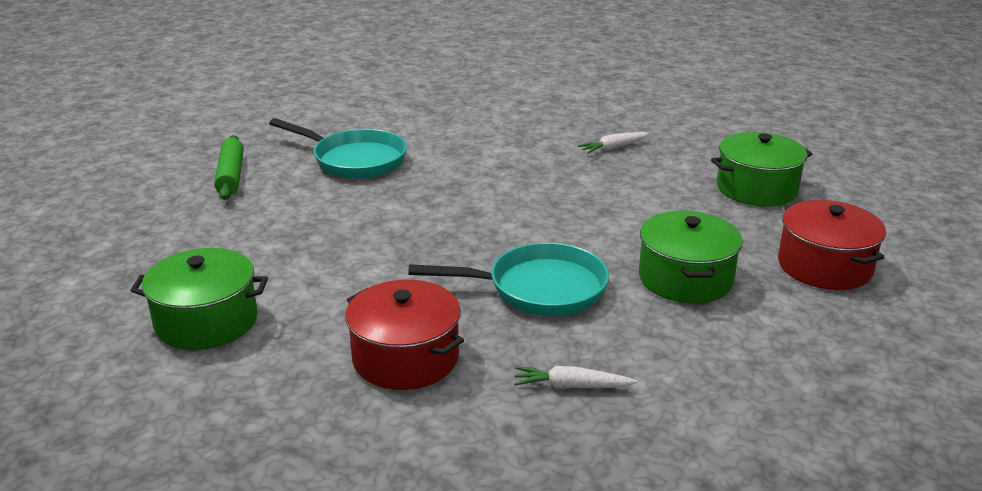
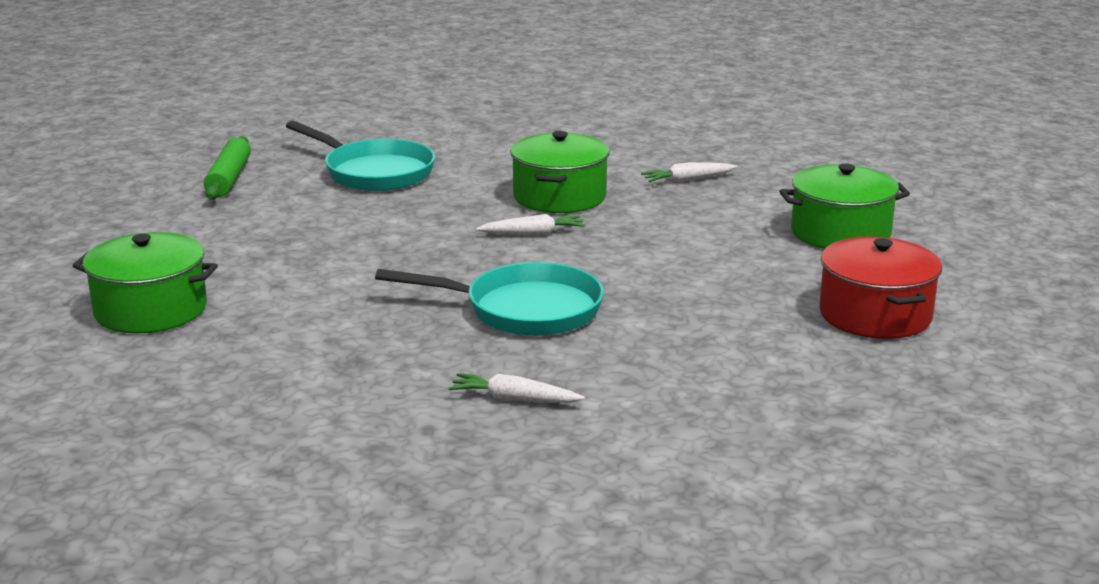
camera: 10 degrees right, 5 degrees down
(405, 358) = (346, 359): red pot -> none
(513, 210) = (533, 234): none -> white carrot
(685, 279) = (699, 314): green pot -> green pot (559, 197)

